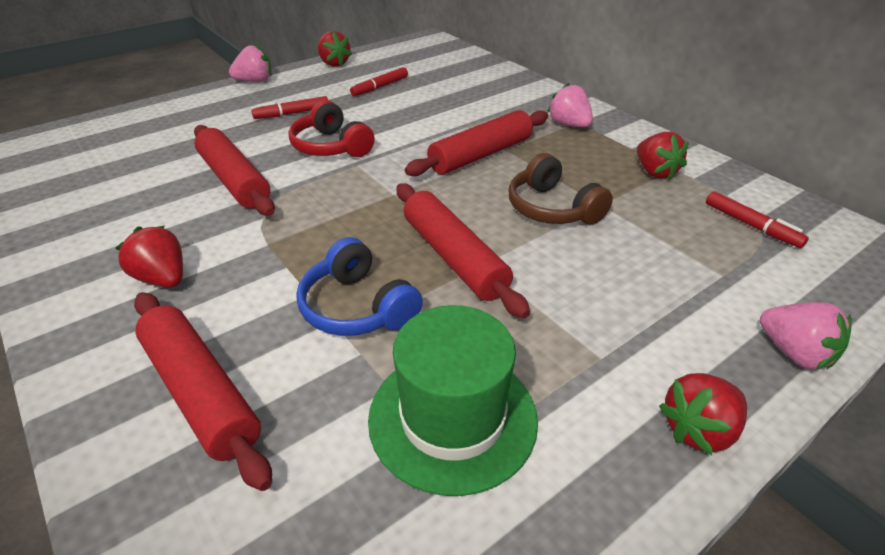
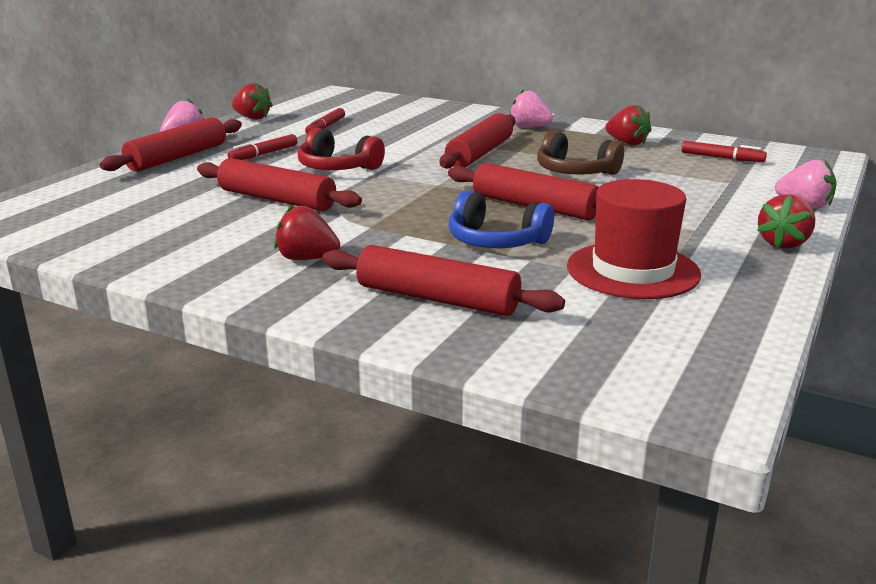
camera: 25 degrees left, 15 degrees down
(223, 103) = (177, 157): none -> red rolling pin
(452, 418) = (632, 270): green hat -> red hat

